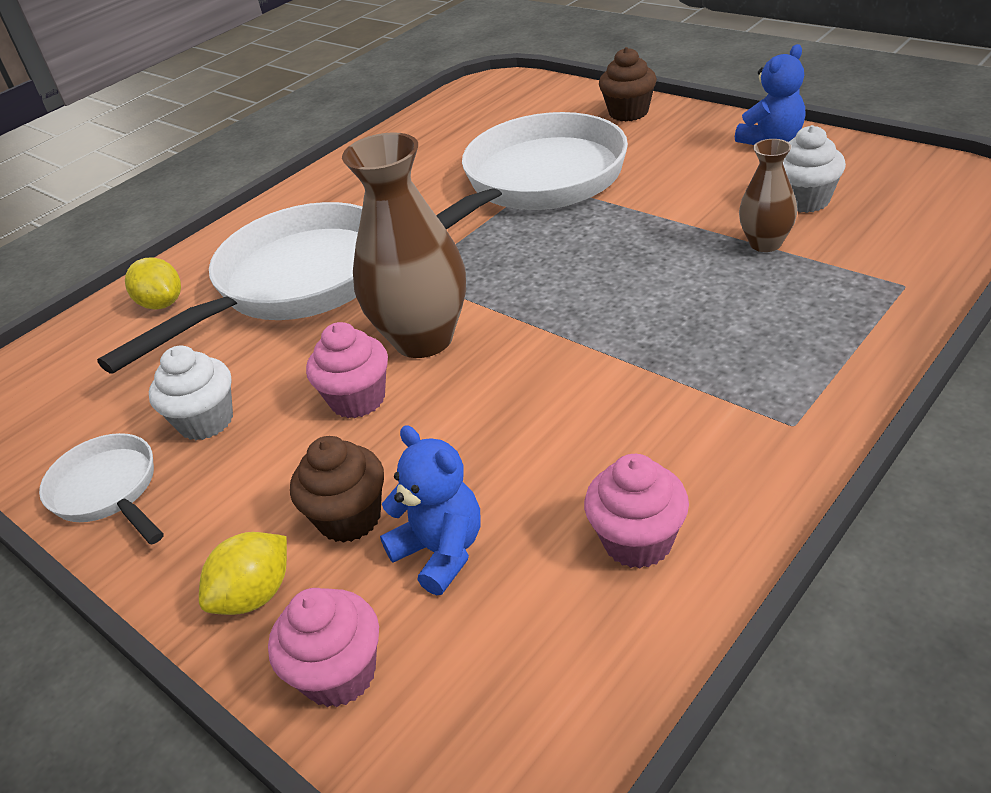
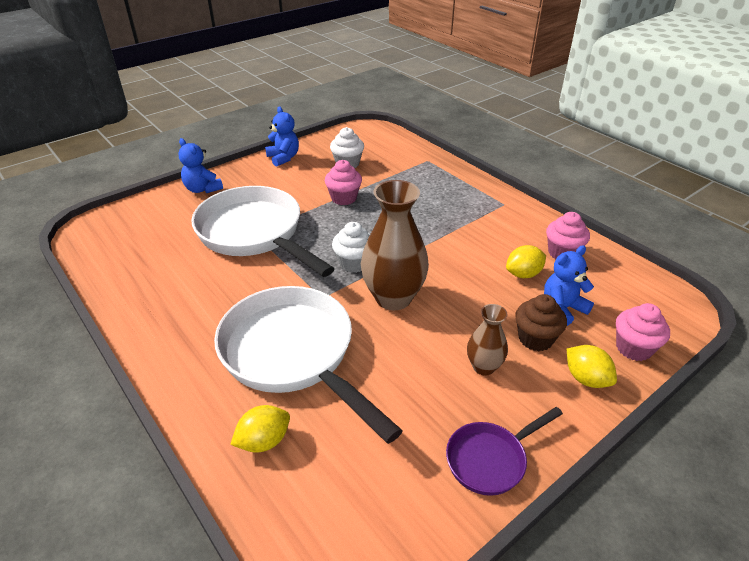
camera: 85 degrees left, 0 degrees up
(109, 491) = (490, 459): white pan -> purple pan
(206, 421) = (433, 405): white cupcake -> white cupcake (354, 263)
(358, 399) = (439, 329): pink cupcake -> pink cupcake (344, 198)
(535, 483) = (523, 274): none -> yellow lemon
(628, 112) = (202, 189): brown cupcake -> blue teddy bear
(765, 243) = (375, 181): brown vase -> brown vase (483, 367)

